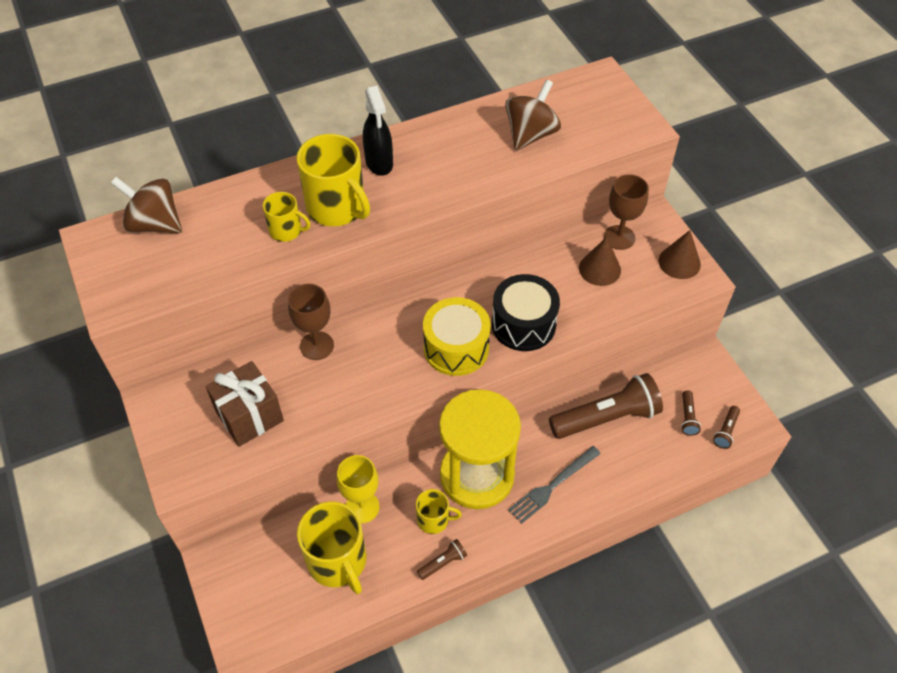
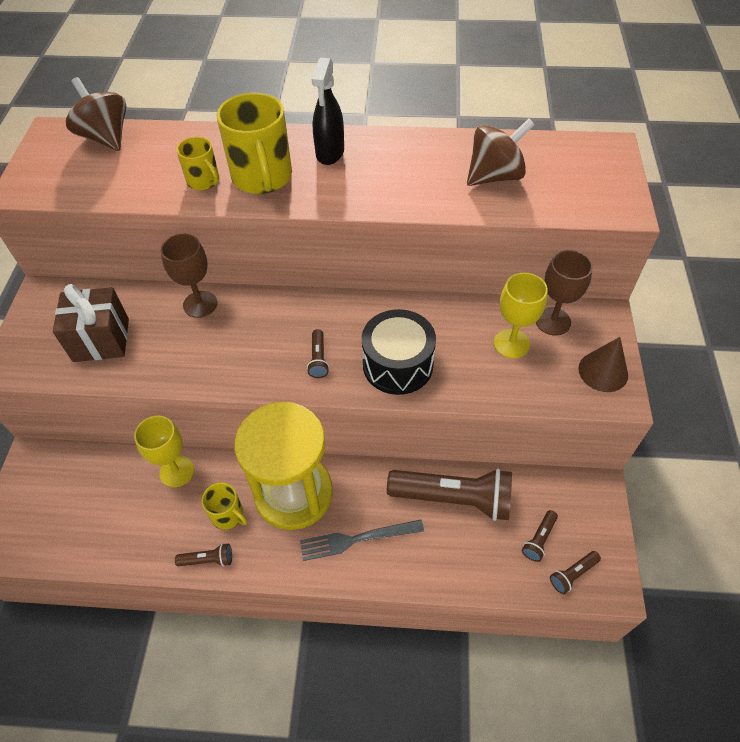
camera: 30 degrees right, 0 degrees up
(337, 561) = (123, 509): yellow mug -> none
(456, 348) = (318, 359): yellow drum -> brown flashlight
(599, 269) = (511, 343): brown cone -> yellow goblet

